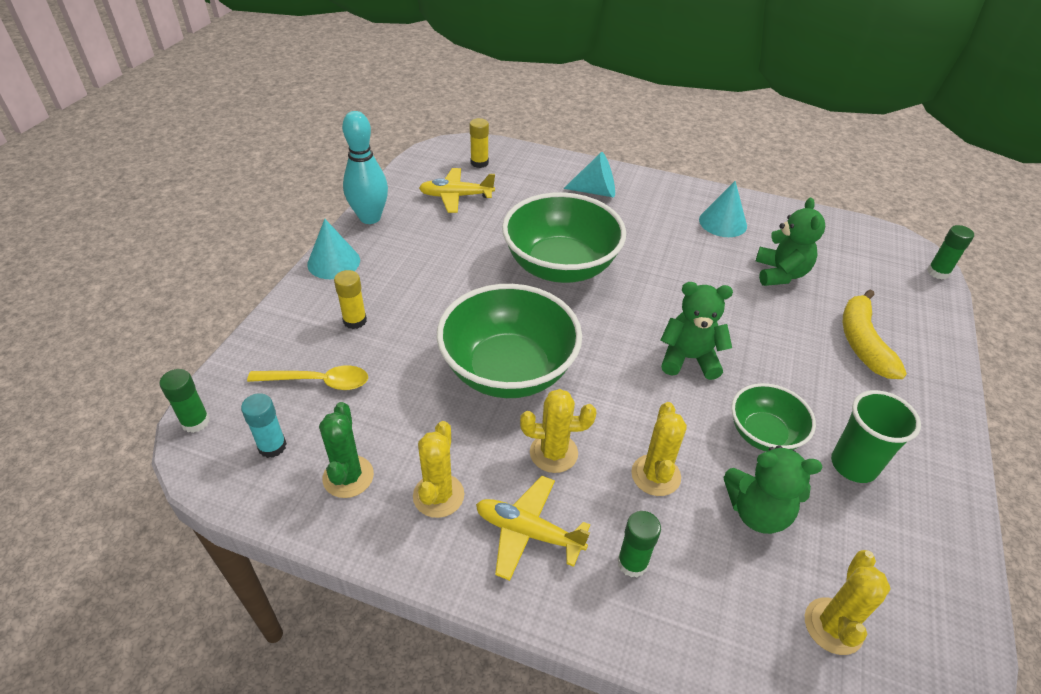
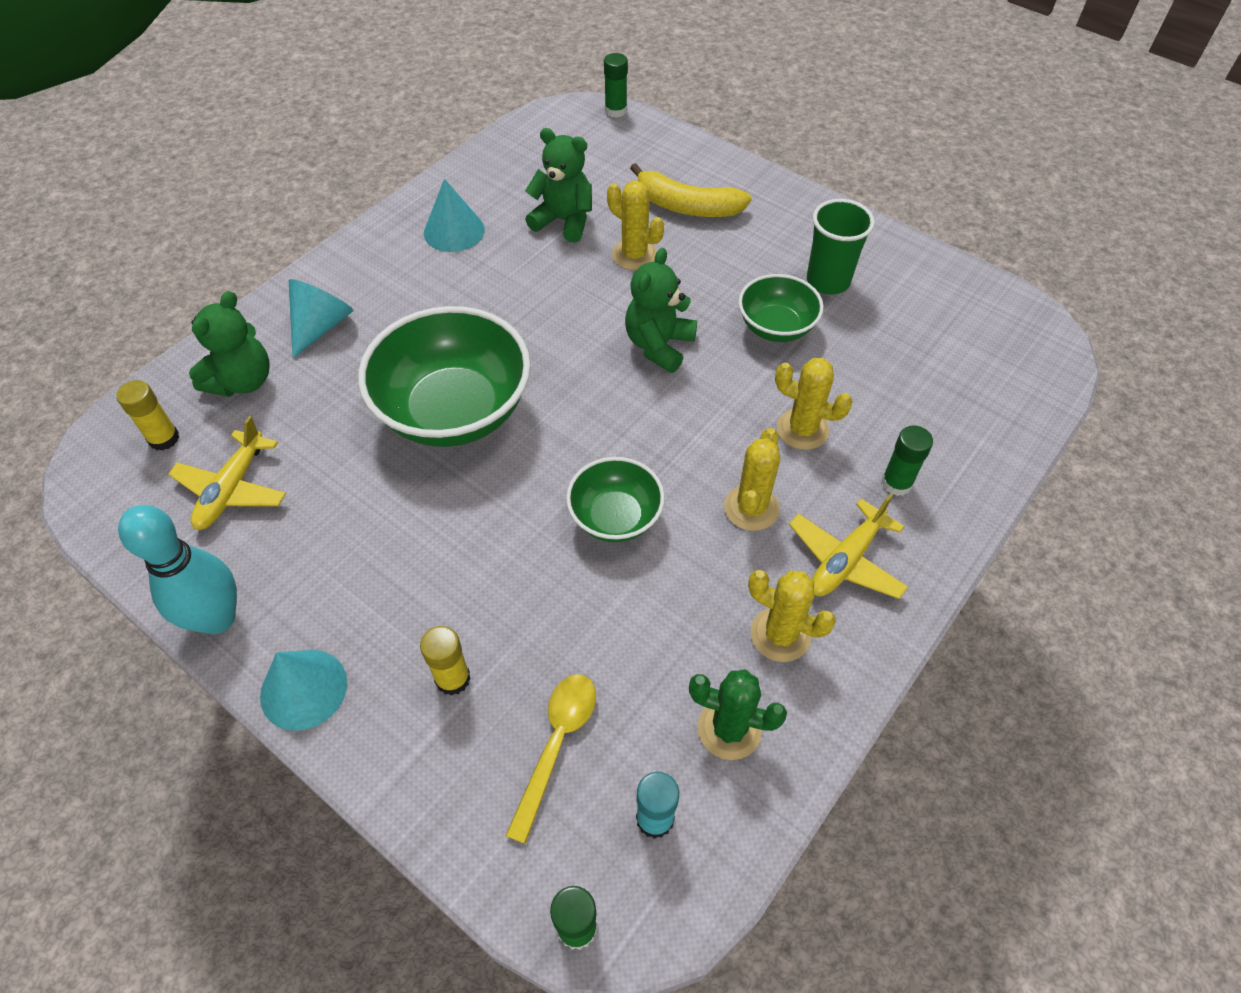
camera: 70 degrees left, 10 degrees up
(508, 370) = (615, 517): green bowl -> green bowl, size x0.54
(757, 512) = (861, 369): green teddy bear -> green teddy bear (242, 381)
(833, 626) = (978, 366): yellow cactus -> yellow cactus (634, 255)

